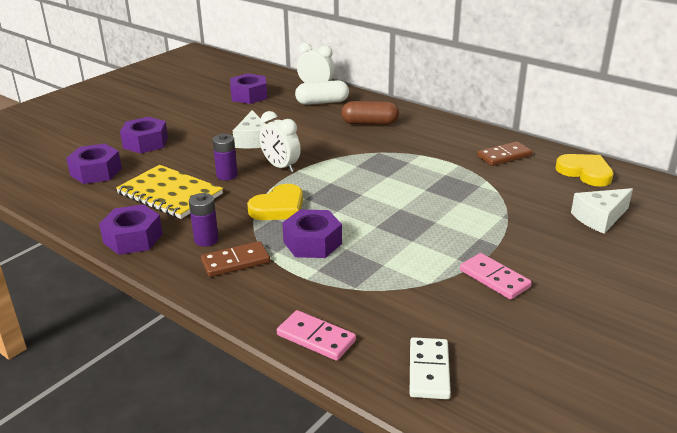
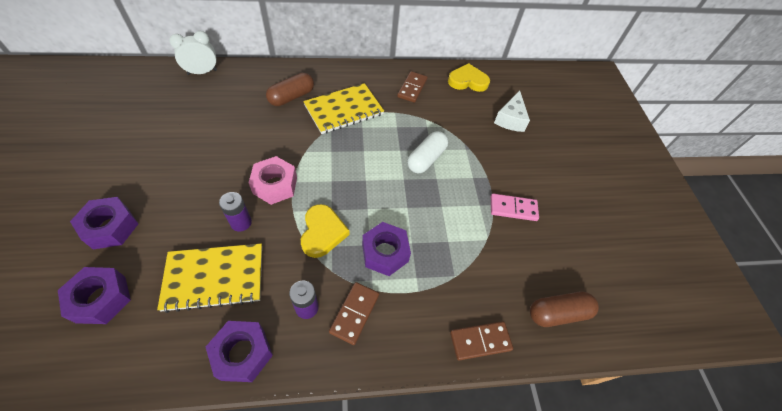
camera: 50 degrees left, 25 degrees up
(249, 96) = (149, 110): purple nut -> none
(253, 140) = (216, 166): white cheese -> none
(280, 167) = (275, 185): white clock -> pink nut
(316, 338) = (480, 341): pink domino -> brown domino
(322, 102) = (227, 89): white capsule -> white capsule (426, 159)
(407, 146) = (344, 110): none -> yellow notebook
(429, 370) = (557, 313): white domino -> brown capsule

